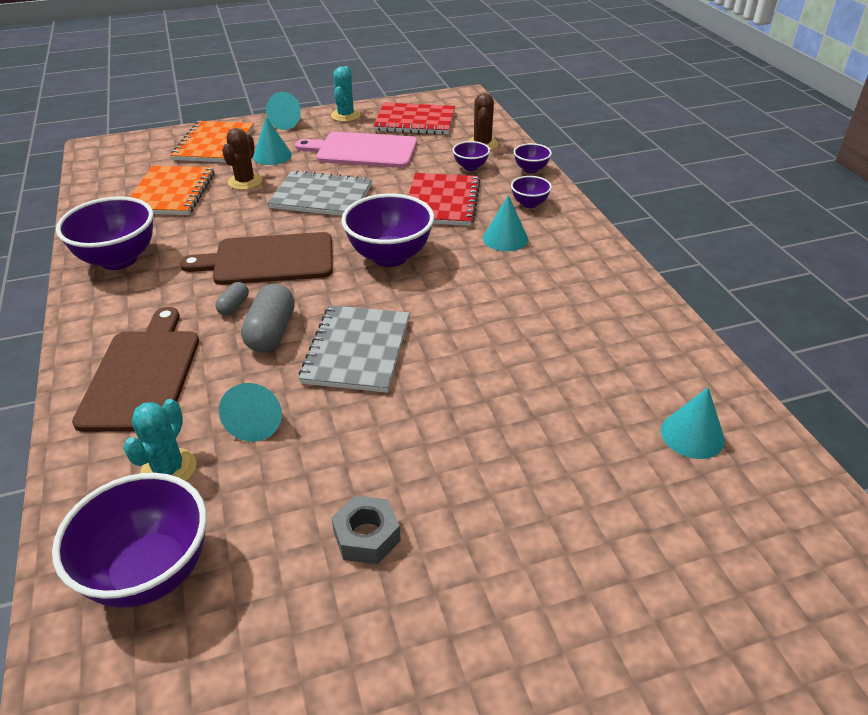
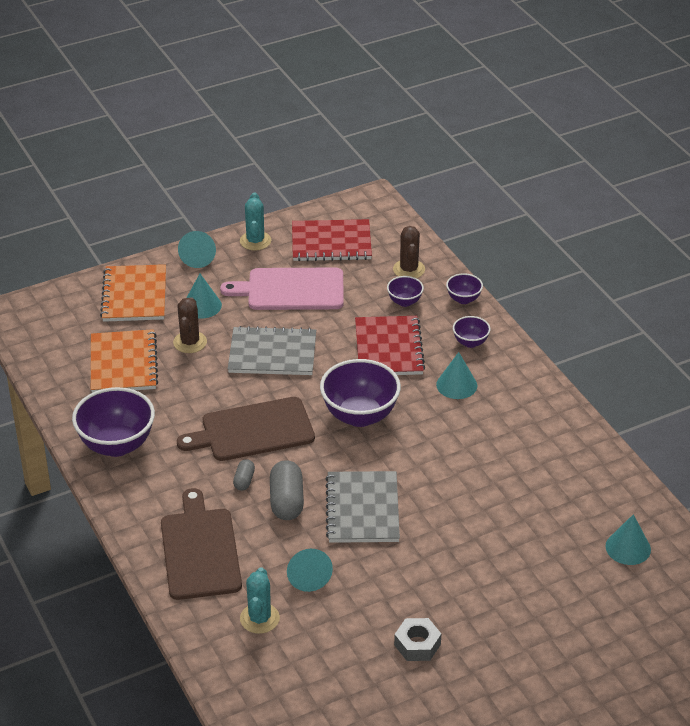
camera: 10 degrees left, 0 degrees up
(150, 572) = (282, 684): purple bowl -> none

